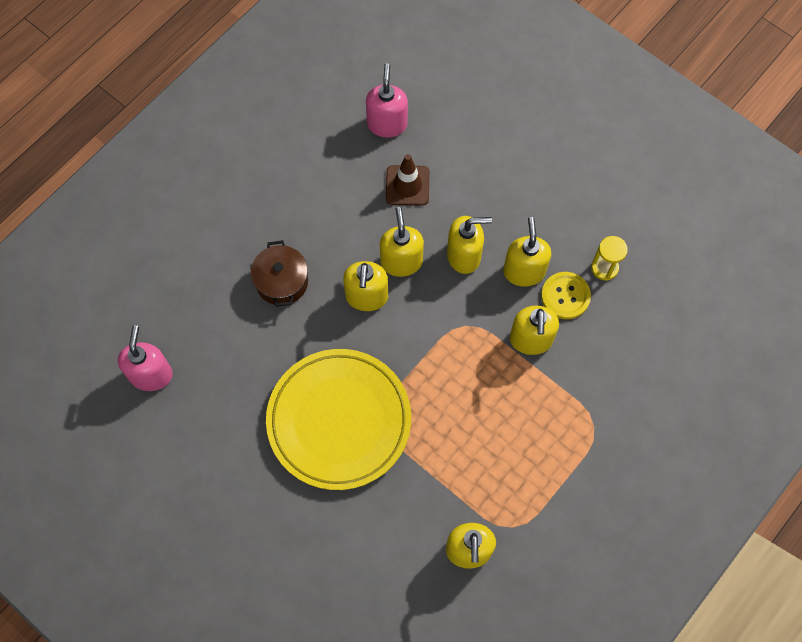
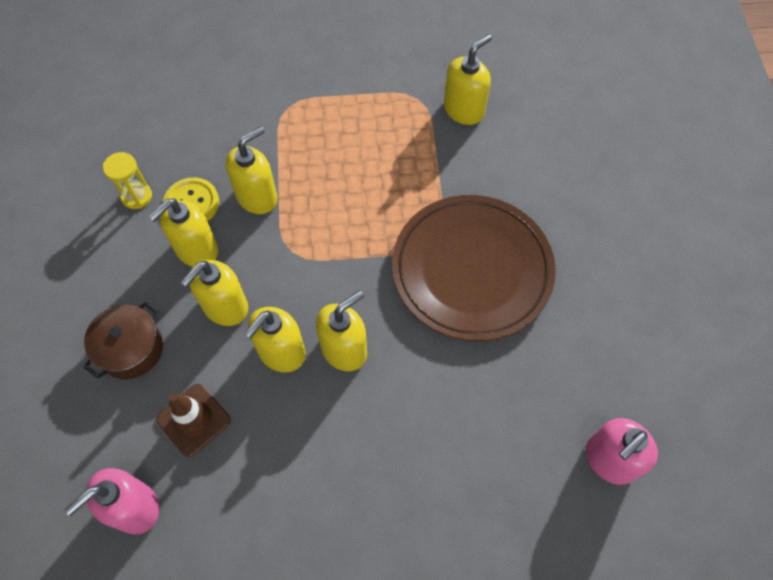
camera: 135 degrees left, 5 degrees down
(282, 281) = (405, 436): brown pot -> brown pot (131, 349)
(339, 421) = (472, 270): yellow plate -> brown plate
(464, 255) = (225, 307): yellow soap dispenser -> yellow soap dispenser turned 90 degrees counterclockwise

